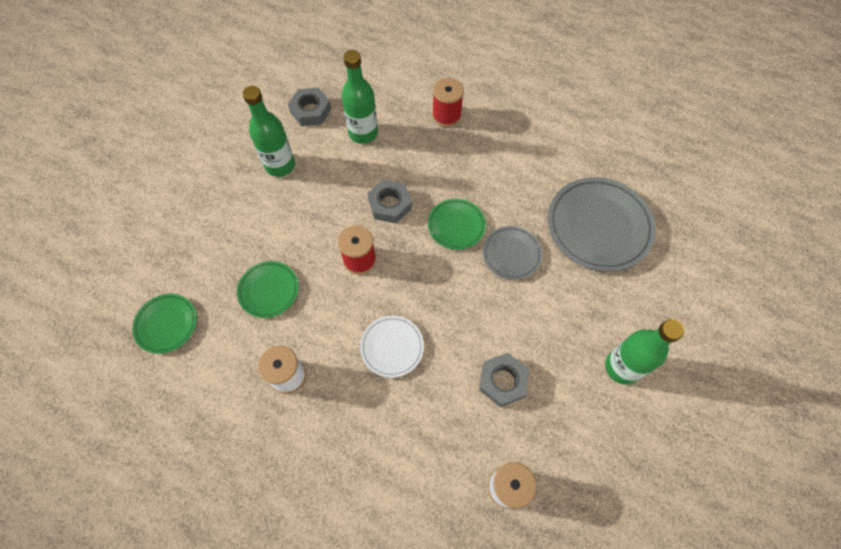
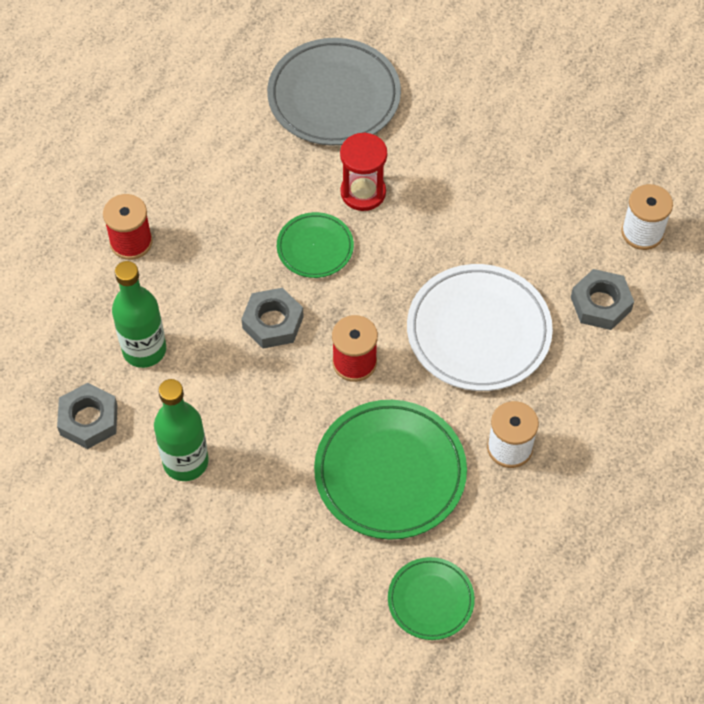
camera: 85 degrees left, 5 degrees down
(269, 290) = (390, 473): green plate -> green plate, size x1.82
(392, 347) = (478, 331): white plate -> white plate, size x1.82
(502, 381) = (526, 222): grey nut -> grey nut (600, 304)
(511, 254) = (363, 192): grey plate -> red hourglass
(622, 367) = (515, 107): green bottle -> none

